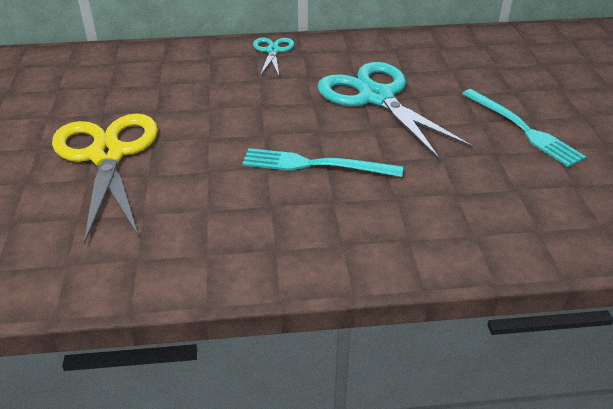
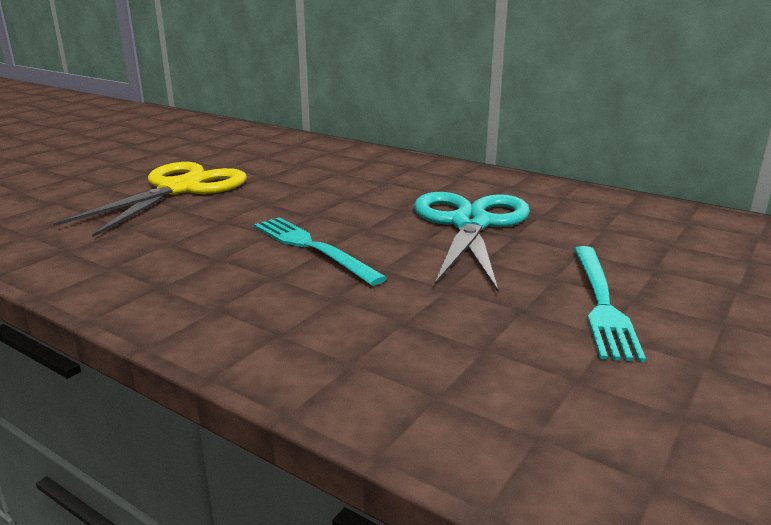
camera: 40 degrees right, 15 degrees down
(273, 51) = (433, 169): turquoise scissors -> none

